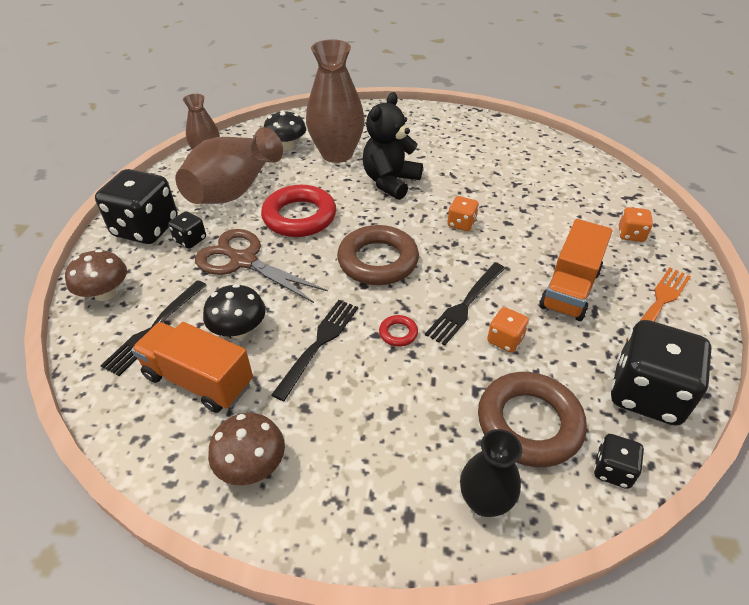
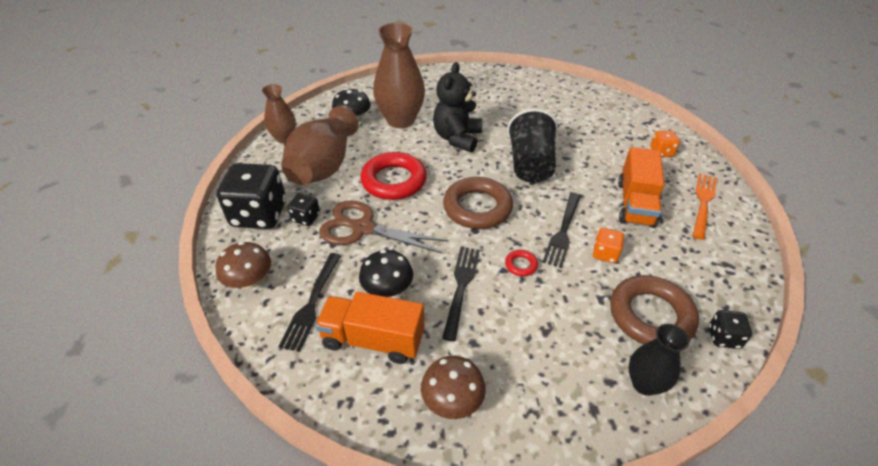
camera: 15 degrees left, 0 degrees up
(461, 224) = (530, 165): orange dice -> black cup
(646, 394) = (722, 274): black dice -> none

